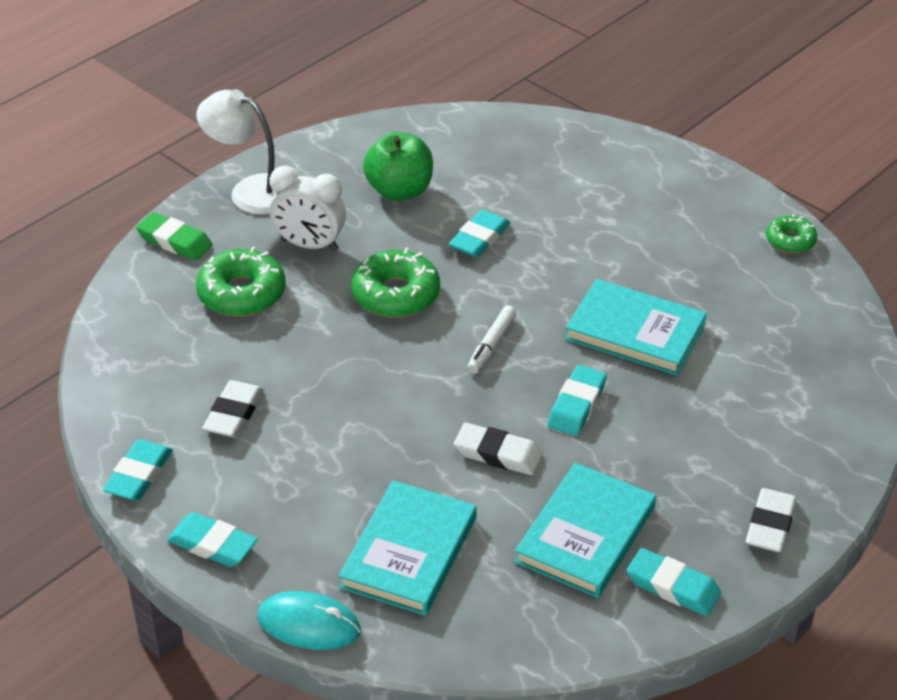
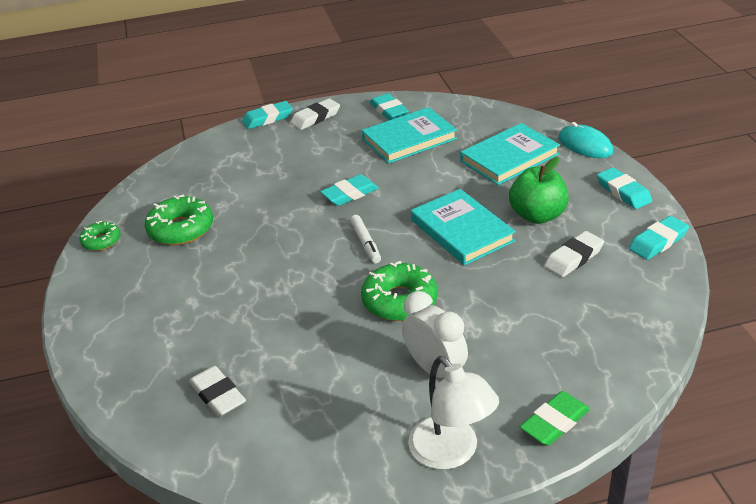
camera: 145 degrees left, 5 degrees down
(175, 241) = (554, 422): green eraser -> green eraser turned 75 degrees clockwise
(242, 293) = (519, 346): green donut -> green donut (181, 229)
(399, 190) = (318, 394): green apple -> green apple (537, 215)
(479, 238) = (297, 322): turquoise eraser -> turquoise eraser (268, 119)
(491, 345) = (366, 243): white marker -> white marker turned 105 degrees clockwise
(498, 454) = (420, 185): white eraser -> white eraser (217, 395)
(635, 332) = (269, 221): turquoise book -> turquoise book (461, 231)

